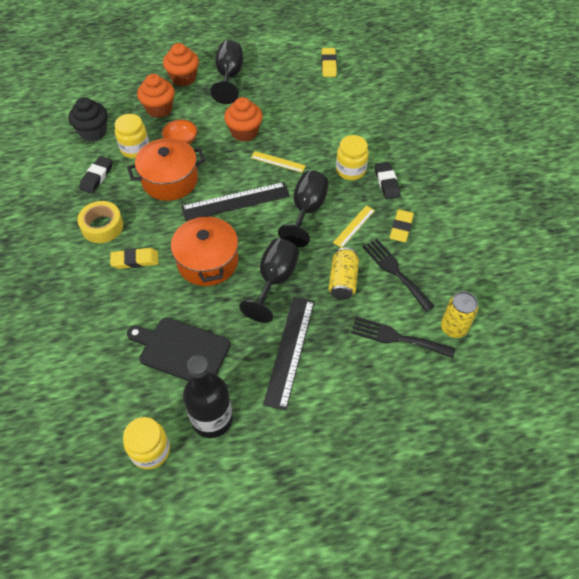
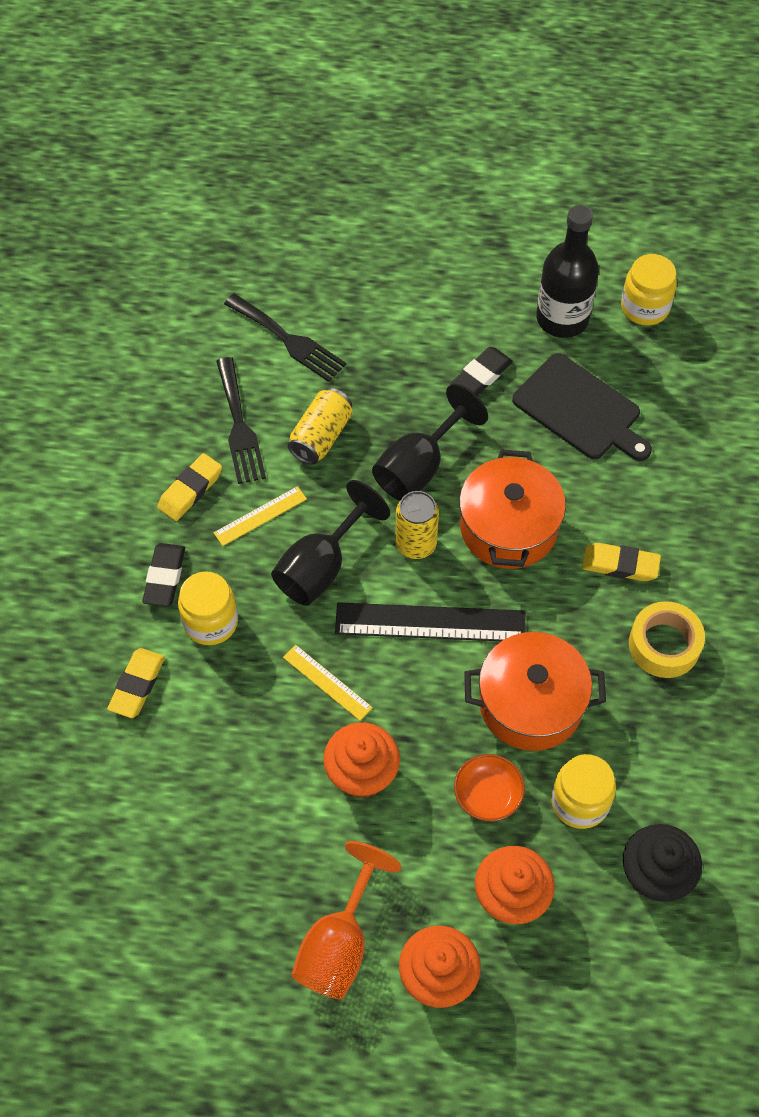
camera: 160 degrees left, 5 degrees up
(97, 177) = (661, 756): black eraser -> black eraser (481, 376)
(229, 77) = (339, 944): black goblet -> orange goblet
(289, 350) = (437, 367): black ruler -> none
(328, 65) = (114, 907): yellow eraser -> yellow eraser (137, 685)
(453, 328) = (208, 329): yellow can -> yellow can (416, 544)

